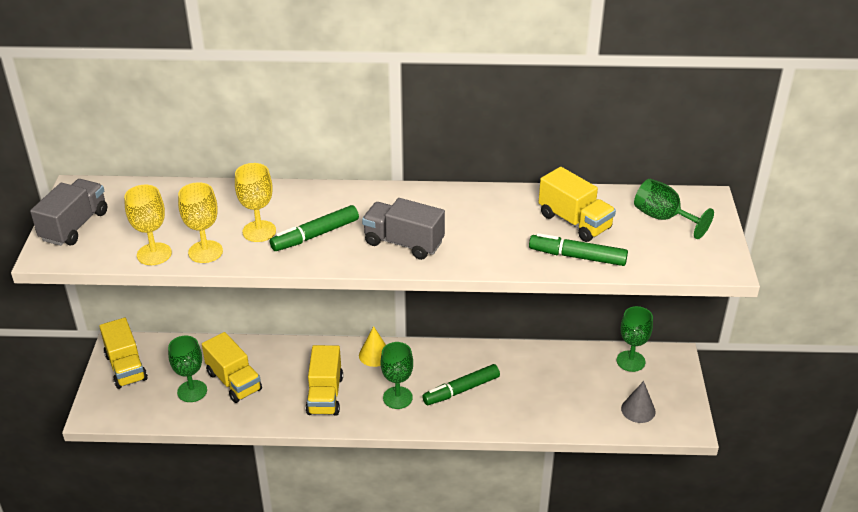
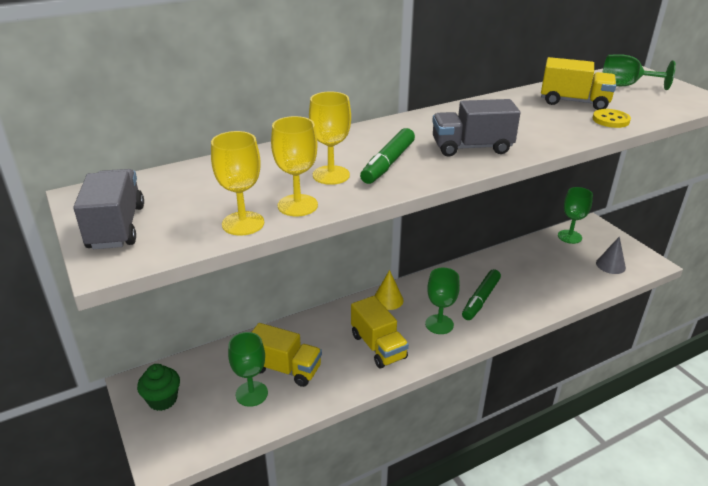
camera: 30 degrees left, 5 degrees down
(126, 367) = (162, 400): yellow truck -> green cupcake
(577, 256) = (610, 120): green marker -> yellow button

